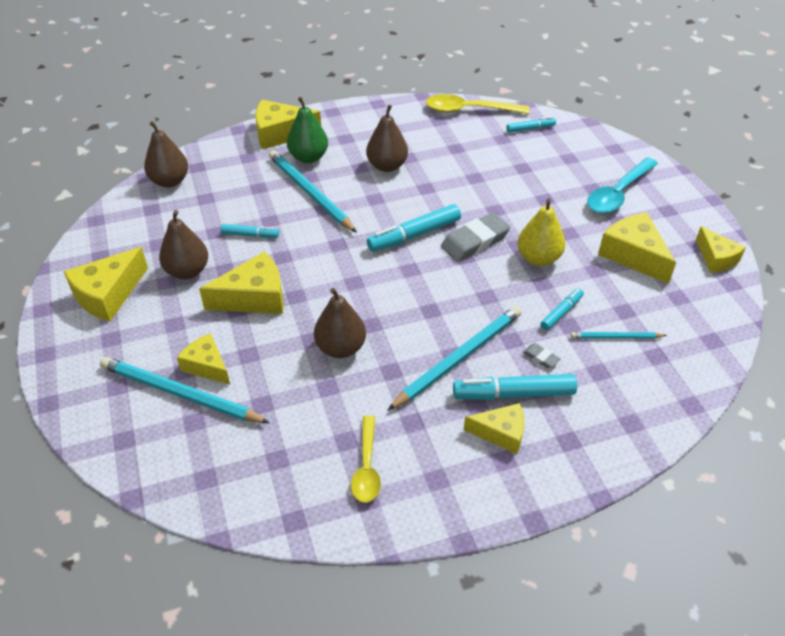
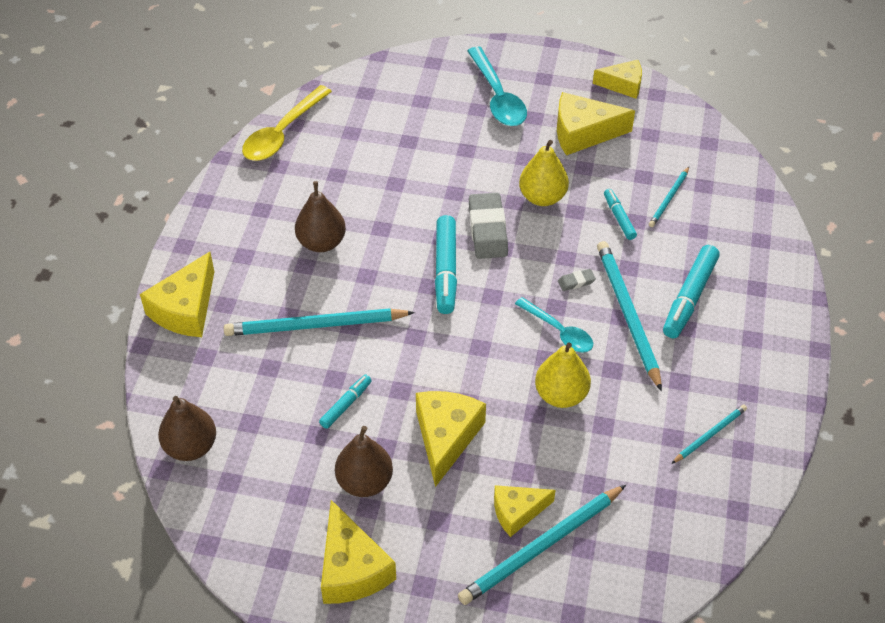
camera: 60 degrees left, 5 degrees up
(308, 157) = (251, 301): green pear -> none
(340, 348) = (561, 395): brown pear -> yellow pear
(367, 467) = (710, 435): yellow spoon -> turquoise pencil
(405, 321) = (559, 331): none -> turquoise spoon
(501, 433) = (725, 327): yellow cheese -> none
(530, 129) = (353, 103): turquoise marker -> none
(541, 357) = (661, 259): grey eraser -> grey eraser (576, 282)

